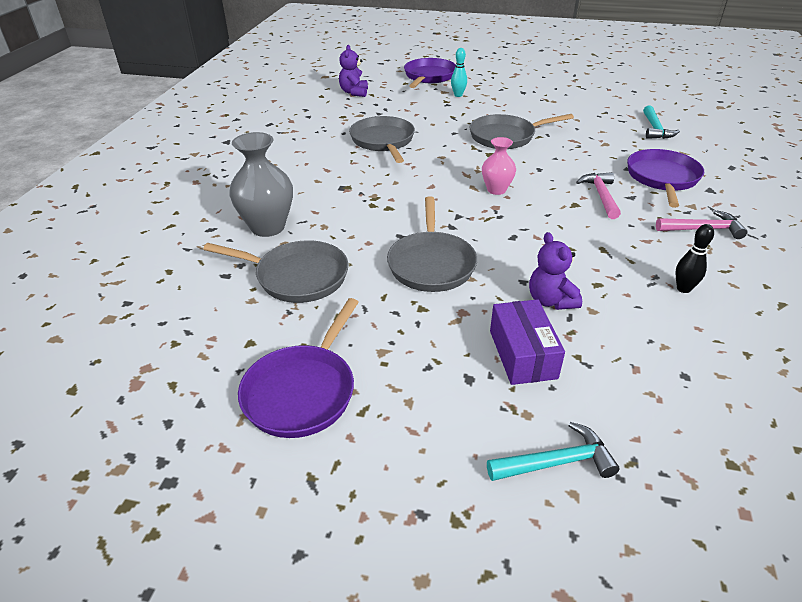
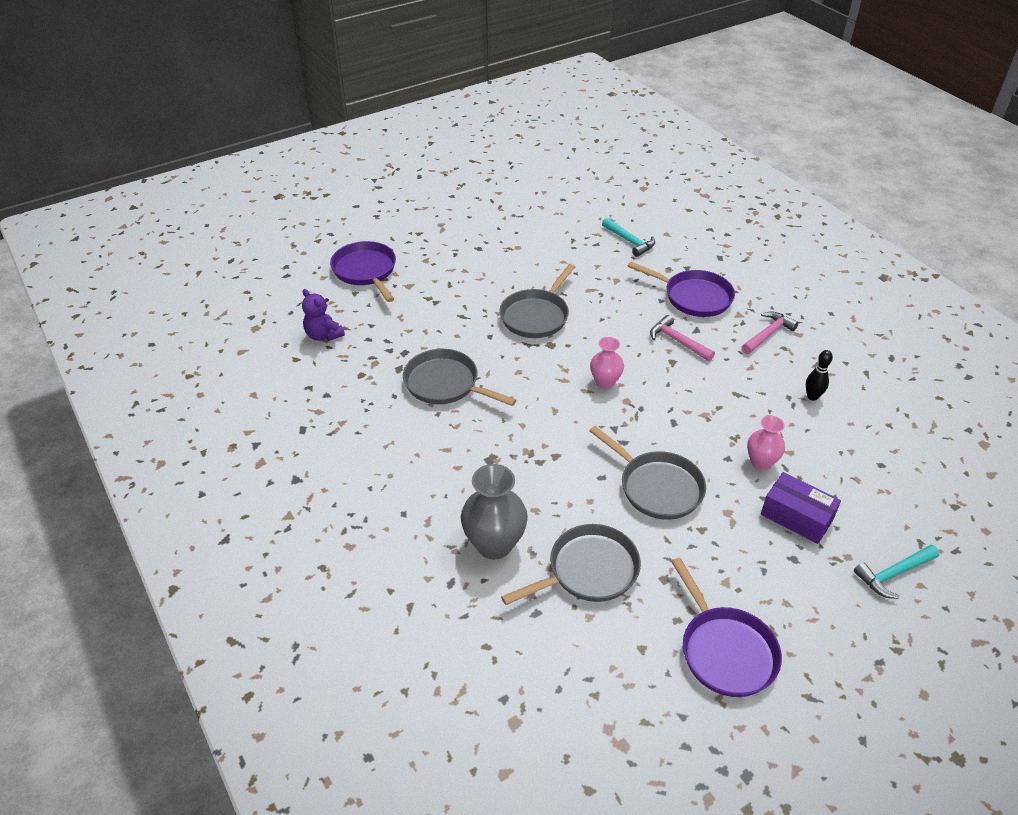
camera: 45 degrees left, 5 degrees up
(458, 95) = (428, 283): turquoise bowling pin -> none
(550, 300) = (761, 462): purple teddy bear -> pink vase
(556, 462) = (894, 574): turquoise hammer -> turquoise hammer turned 150 degrees counterclockwise
(662, 178) = (693, 297): purple pan -> purple pan turned 150 degrees clockwise

